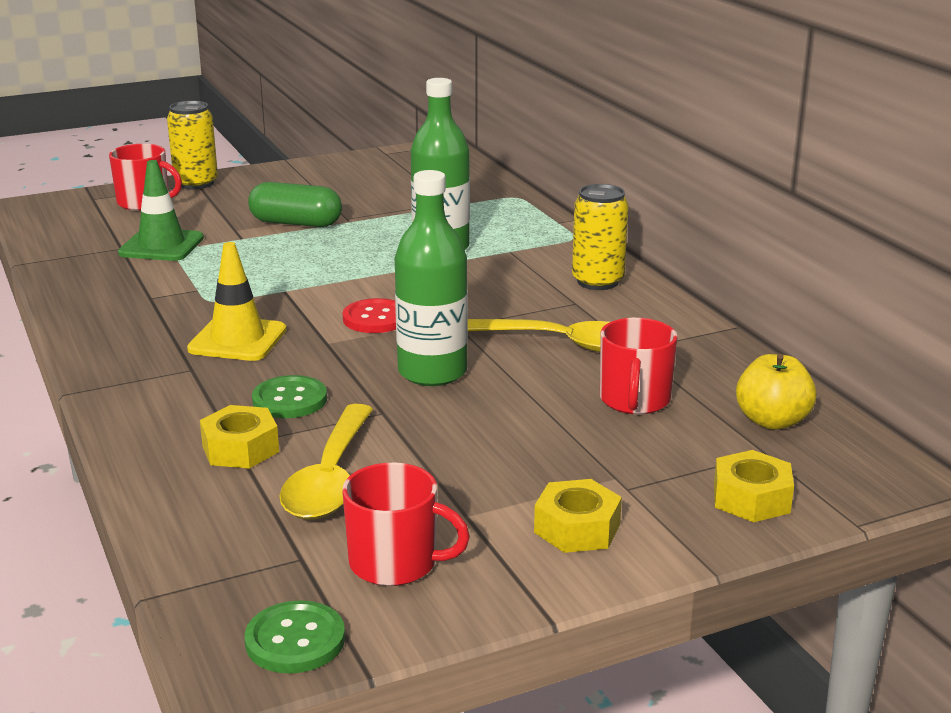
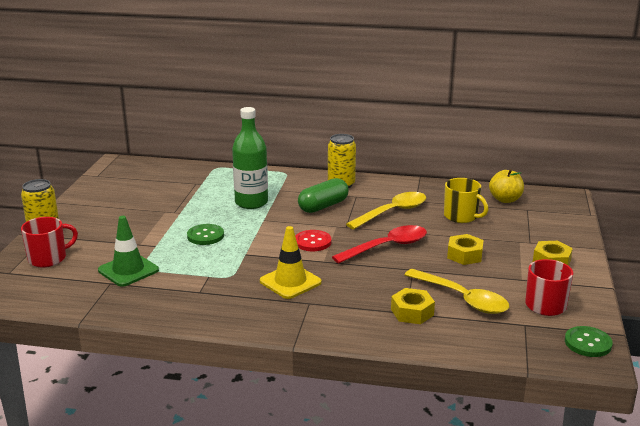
camera: 55 degrees left, 0 degrees up
(290, 400) = (375, 287): green button -> green button (205, 236)
(296, 223) = (159, 226): green capsule -> green capsule (323, 206)
(432, 372) = (387, 247): green bottle -> red spoon
(634, 400) = (461, 216): red mug -> yellow mug
(751, 498) = (558, 224): yellow nut -> yellow nut (464, 255)

